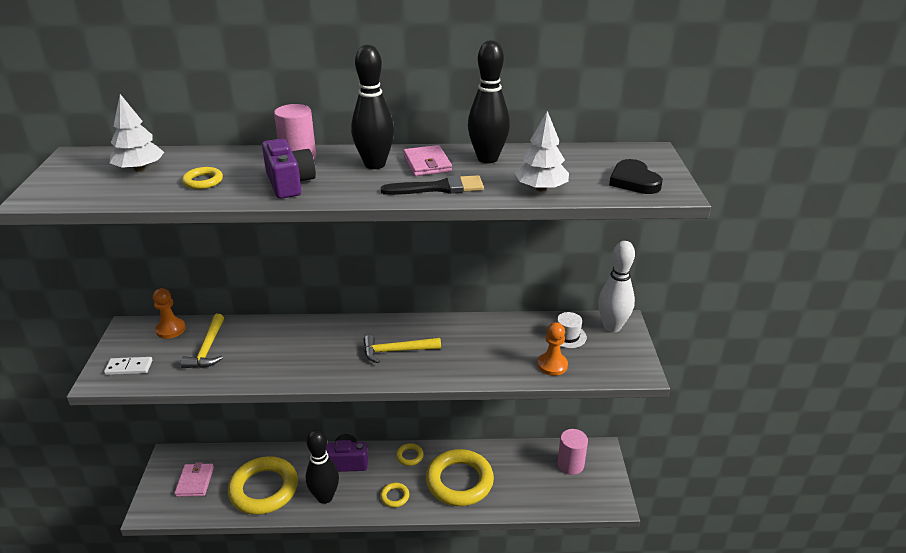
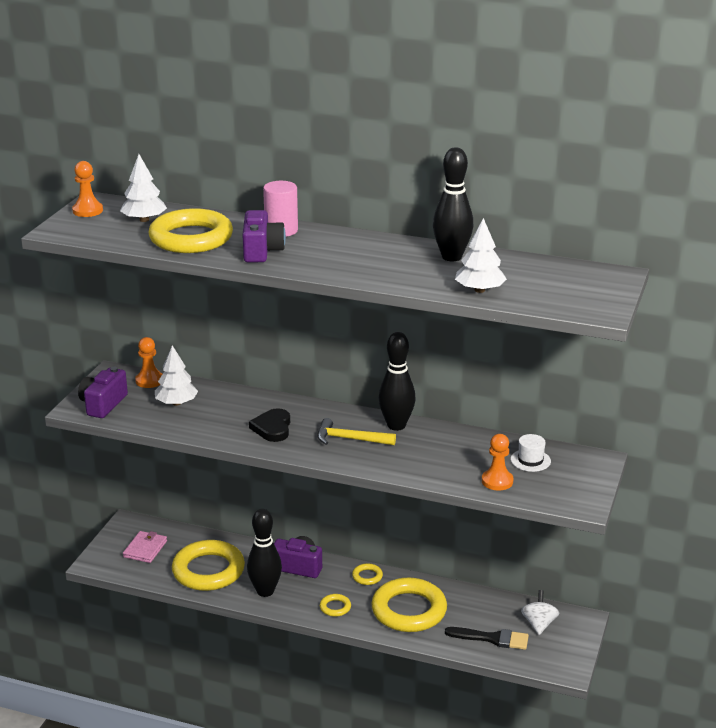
camera: 20 degrees right, 5 degrees down
(68, 168) = (87, 211): none -> orange pawn
(129, 367) = (103, 404): white domino -> purple camera
(203, 181) = (191, 238): yellow ring -> yellow ring, size x2.38
(208, 349) = (176, 403): yellow hammer -> white tree
(375, 164) = (345, 246): black bowling pin -> black bowling pin (396, 425)
(427, 164) = (392, 253): pink wallet -> none
(439, 188) = (388, 275): black brush -> black brush (492, 638)
(570, 464) = (539, 624): pink cylinder -> white spinning top
(612, 327) = (584, 461): white bowling pin -> none
(634, 181) = (573, 297): black heart -> black heart (272, 428)

